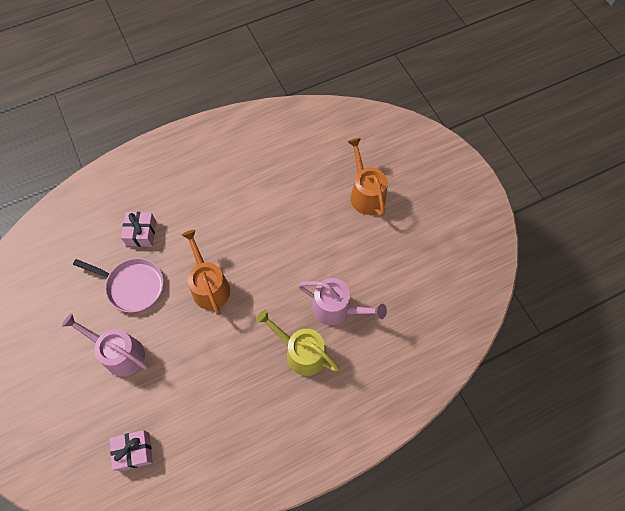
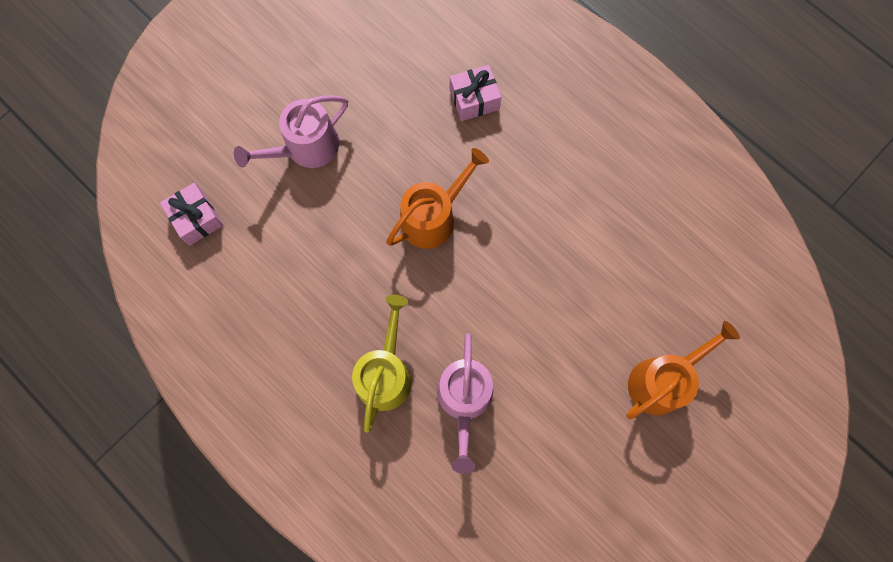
camera: 70 degrees right, 10 degrees up
(120, 353) = (306, 148): pink watering can -> pink watering can turned 135 degrees counterclockwise
(132, 286) = (398, 122): pink pan -> none

